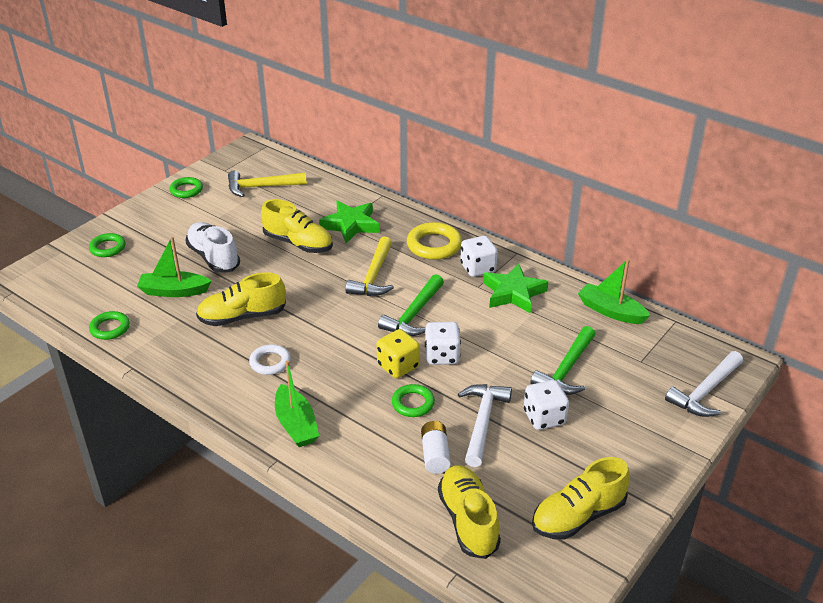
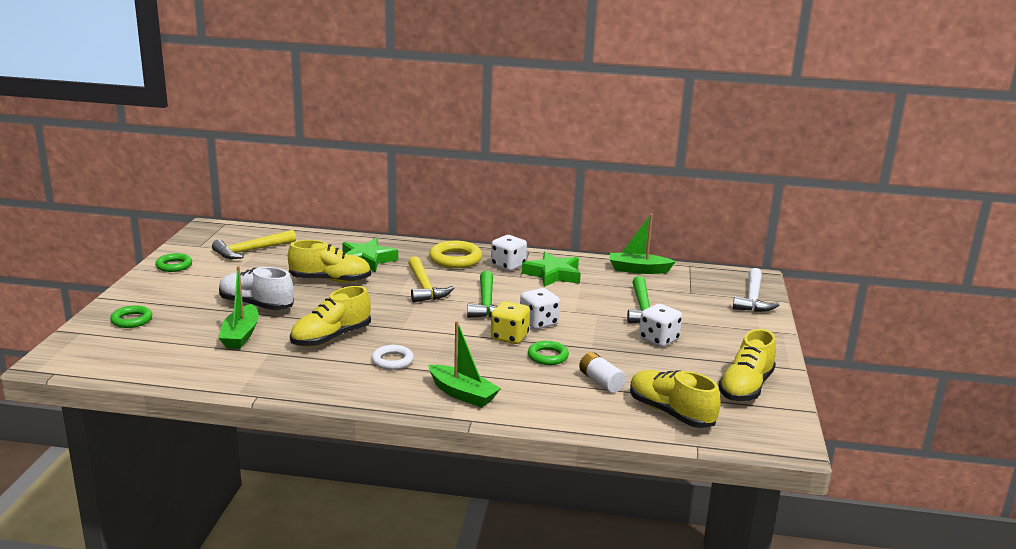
camera: 30 degrees left, 15 degrees down
(110, 328) = (200, 374): green ring -> none
(174, 291) = (241, 335): green boat -> green boat turned 60 degrees counterclockwise
(482, 422) = (615, 353): white hammer -> none

